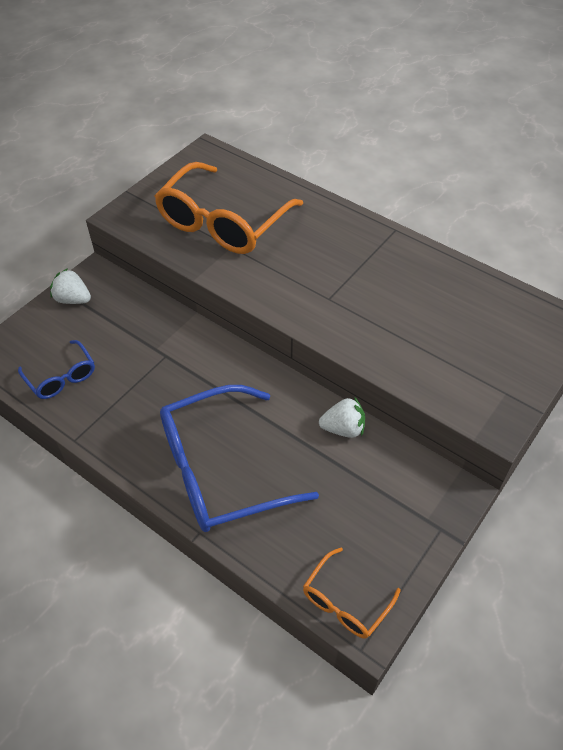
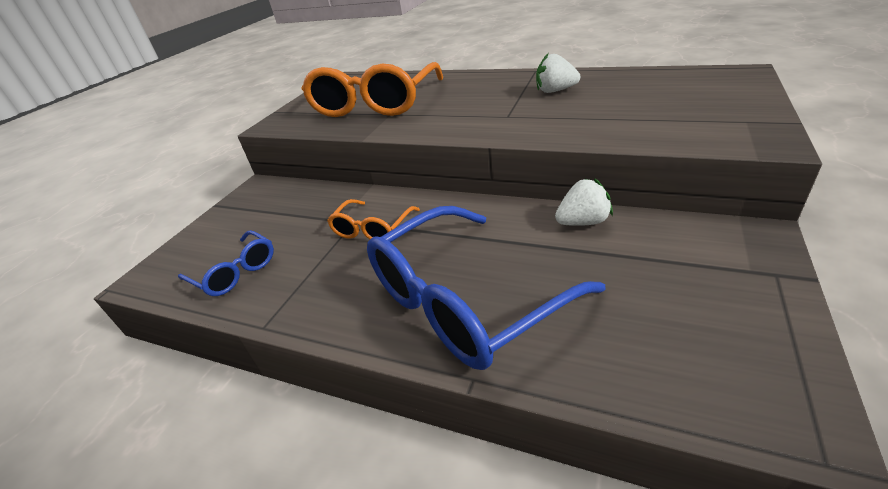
camera: 10 degrees left, 15 degrees down
(73, 299) = (238, 209): white strawberry -> white strawberry (555, 91)
(346, 601) = (740, 398): orange glasses -> orange glasses (372, 229)

